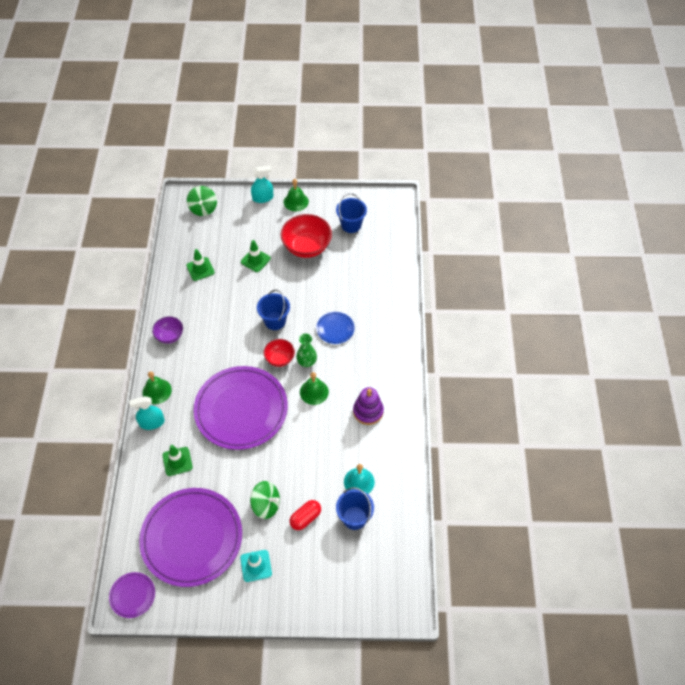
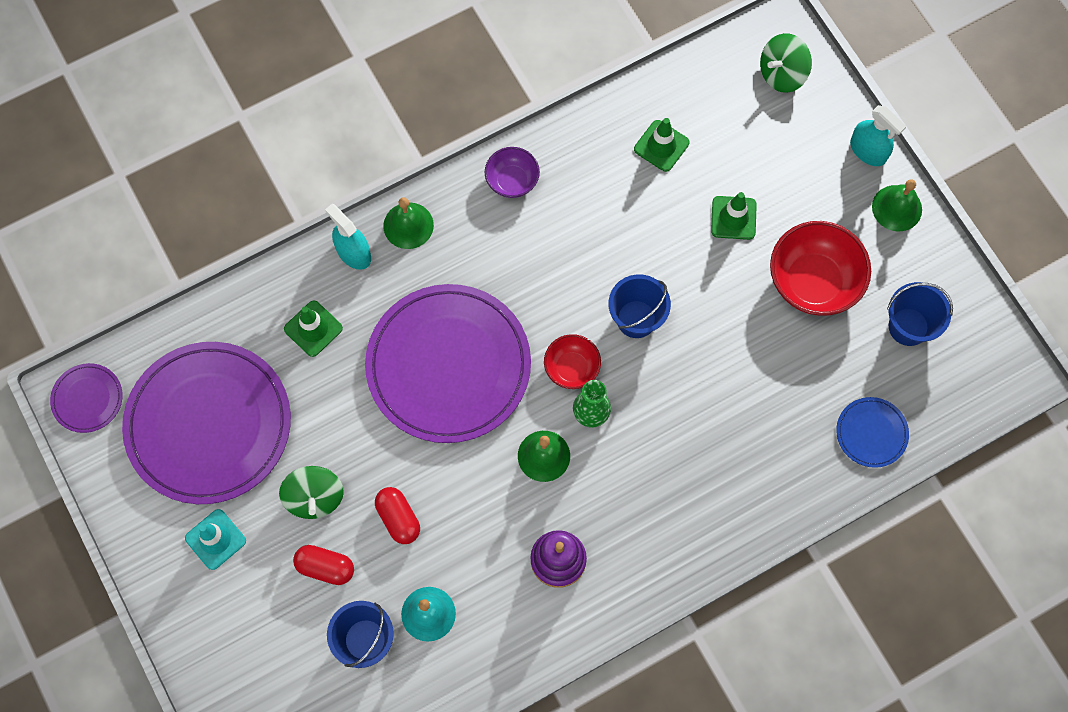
camera: 60 degrees right, 15 degrees up
(302, 471) = (398, 518): none -> red capsule
(335, 329) = (680, 421): blue plate -> blue plate (871, 433)

